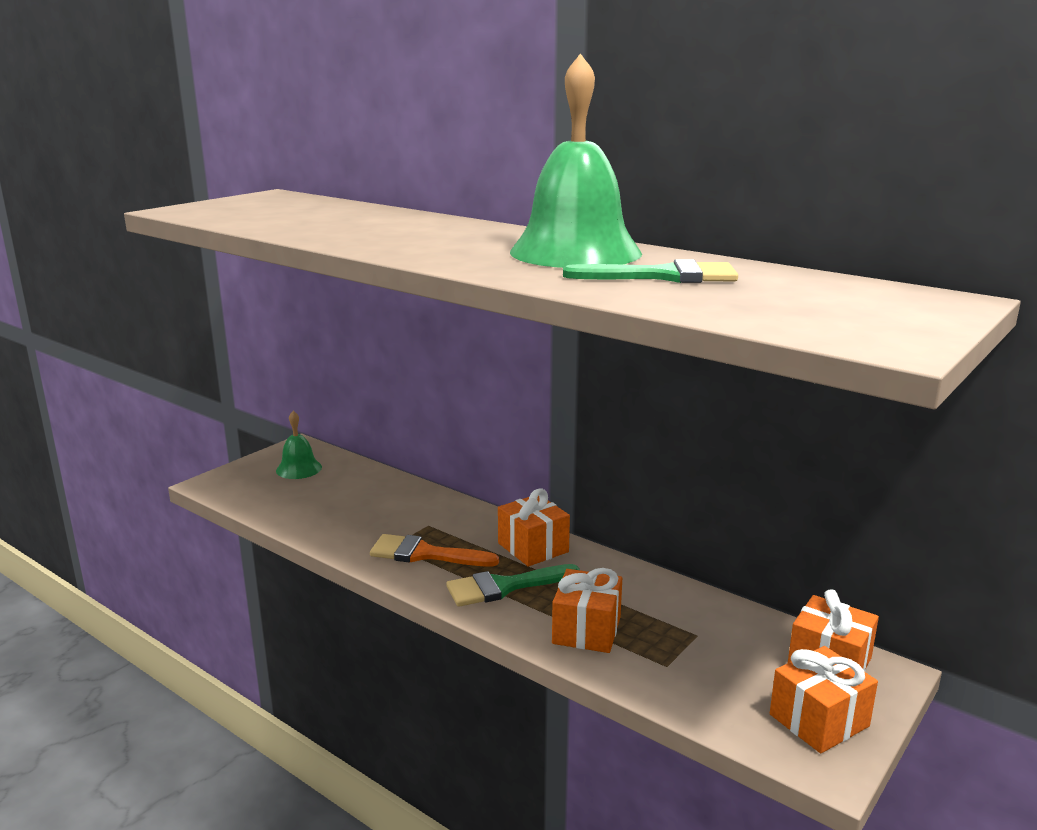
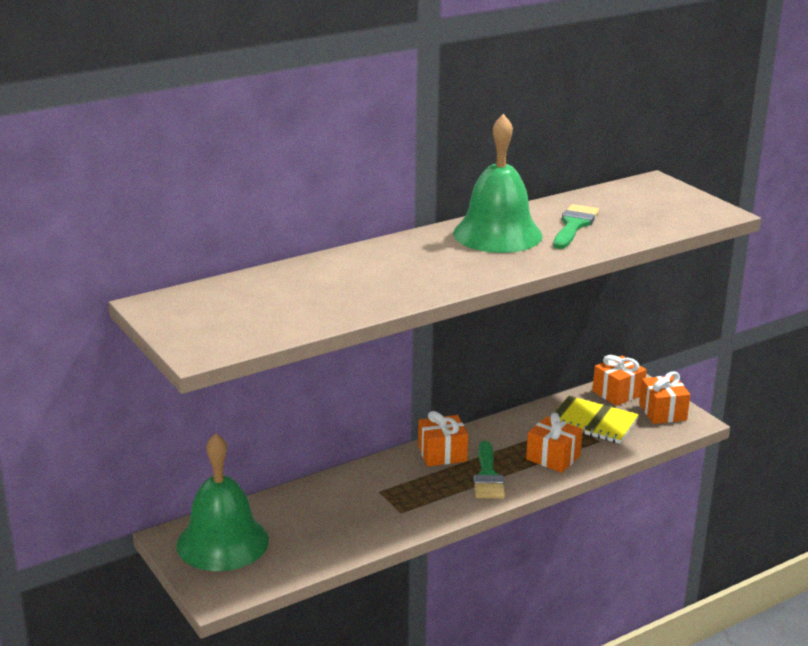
camera: 70 degrees left, 5 degrees up
(299, 469) = (222, 542): green bell -> green bell, size x2.04
(425, 554) = (423, 500): orange brush -> none
(715, 651) = (593, 422): none -> yellow notebook

